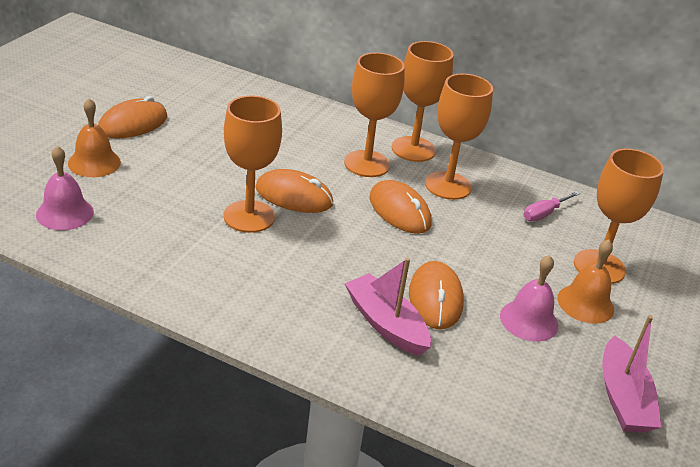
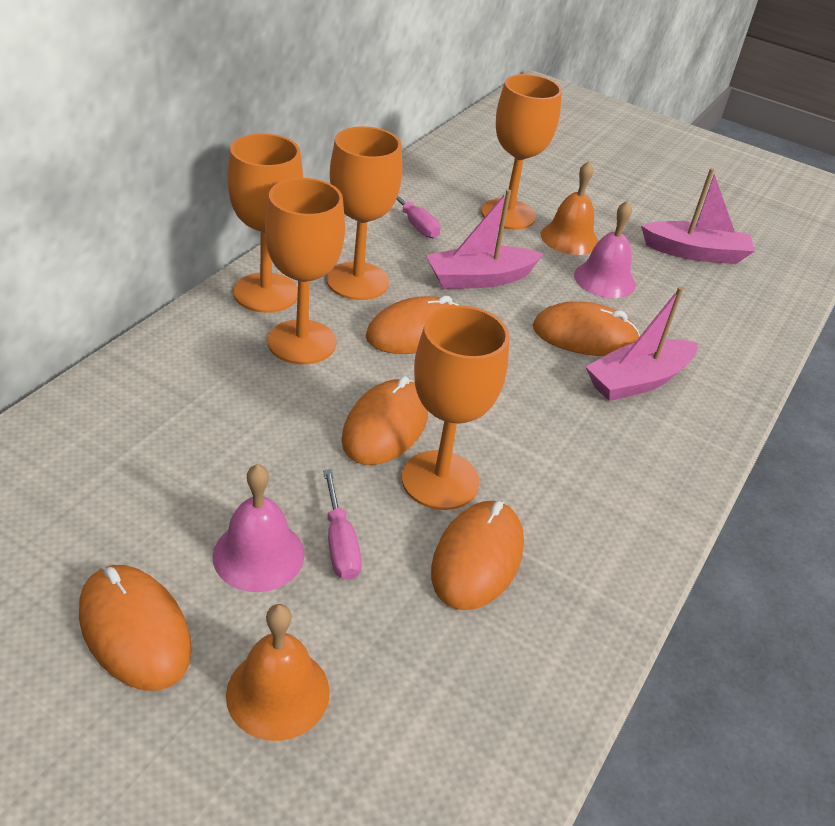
camera: 85 degrees left, 5 degrees up
(65, 213) = (448, 732): pink bell -> pink bell (258, 554)
(184, 229) = (477, 558): none -> orange mouse
(192, 179) = (340, 543): none -> pink screwdriver
(485, 244) = (480, 279): none -> pink boat

